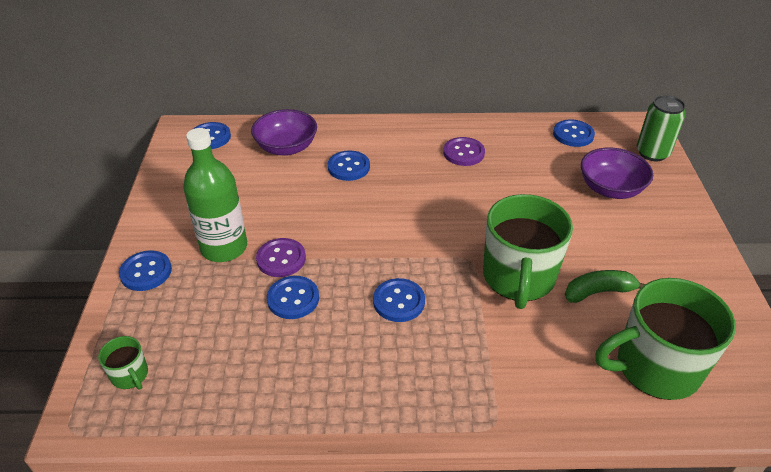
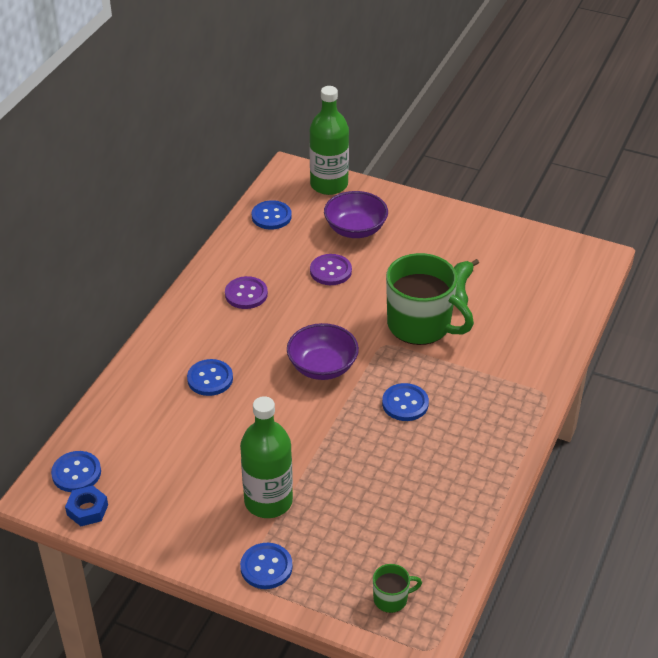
camera: 65 degrees left, 0 degrees up
(175, 155) = (87, 510): none -> blue nut
(281, 259) = (309, 464): purple button -> purple button (330, 271)
(286, 147) = (143, 415): purple bowl -> purple bowl (322, 367)
(293, 299) = (363, 469): blue button -> none
(652, 153) = (329, 185): green can -> green bottle
(655, 367) = (539, 295): green mug -> none

